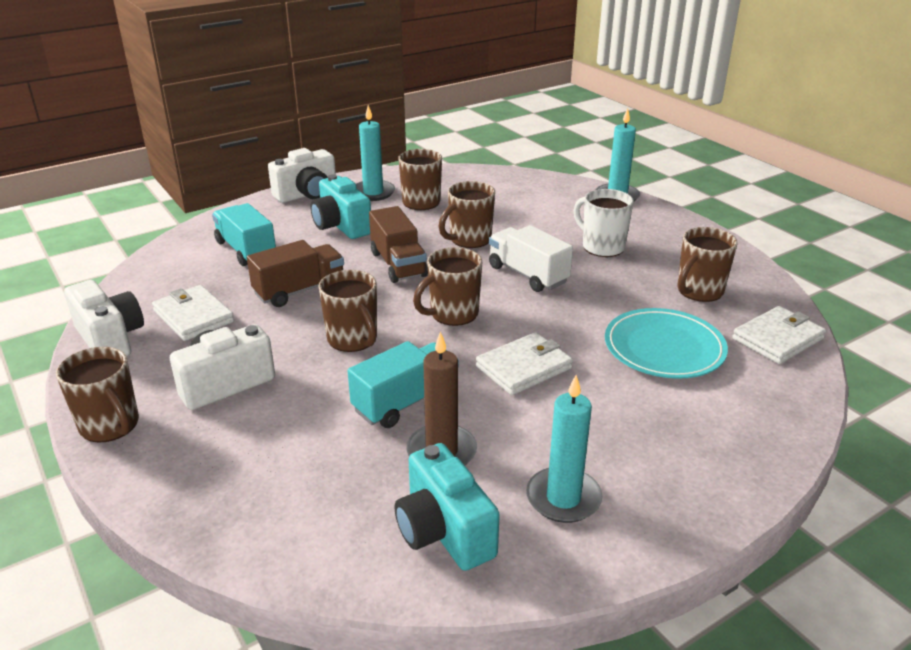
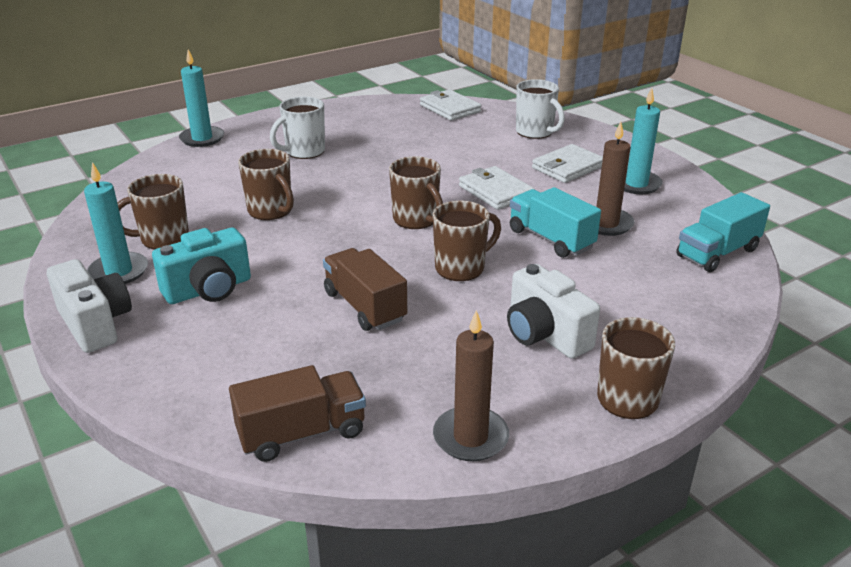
camera: 90 degrees left, 0 degrees up
(110, 339) = (470, 437): white camera -> brown candle
(193, 316) = (418, 376): white wallet -> white wallet (567, 167)
(246, 250) = (255, 358): turquoise truck -> turquoise truck (717, 253)
(398, 264) = (316, 249): brown truck -> brown truck (301, 433)
(444, 531) = (684, 223): turquoise camera -> none
(528, 274) = (349, 185): white truck -> none
(664, 348) = (464, 142): turquoise plate -> none
(699, 291) = (385, 124): brown mug -> none
(723, 412) = (535, 132): none -> white mug

